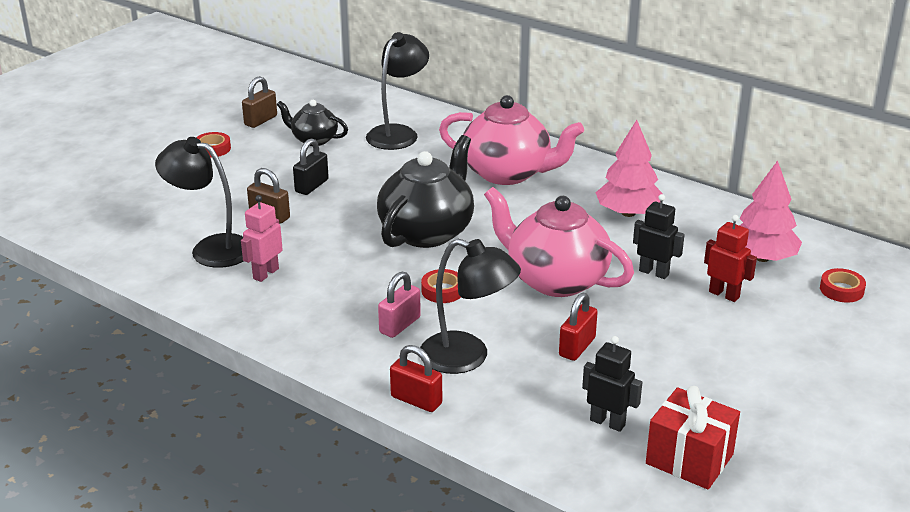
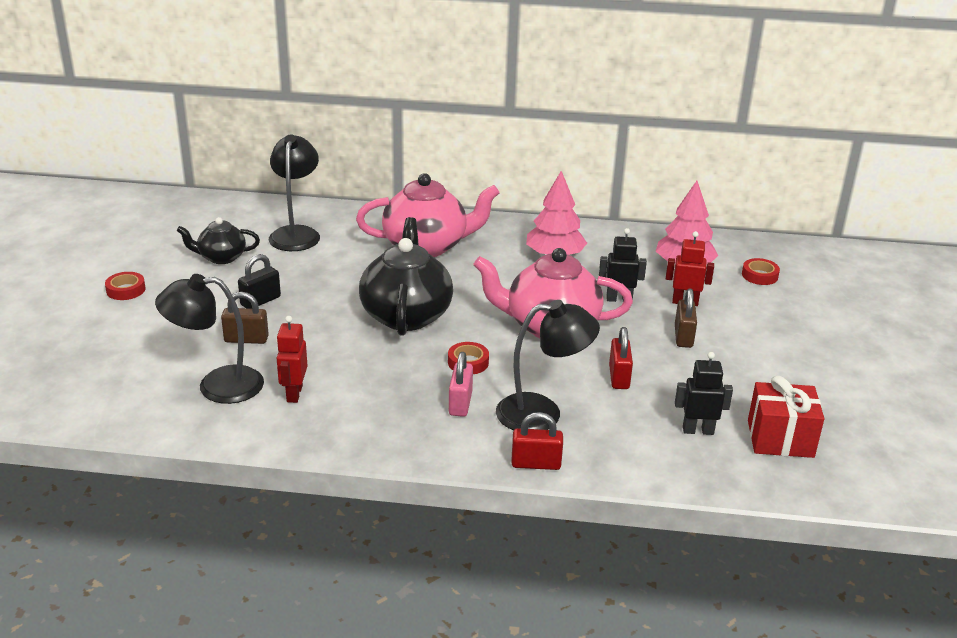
camera: 30 degrees left, 0 degrees up
(260, 120) = (150, 251): brown padlock -> brown padlock (683, 337)
(265, 273) = (294, 394): pink robot -> red robot
(312, 186) = (260, 301): black padlock -> black padlock turned 45 degrees clockwise

